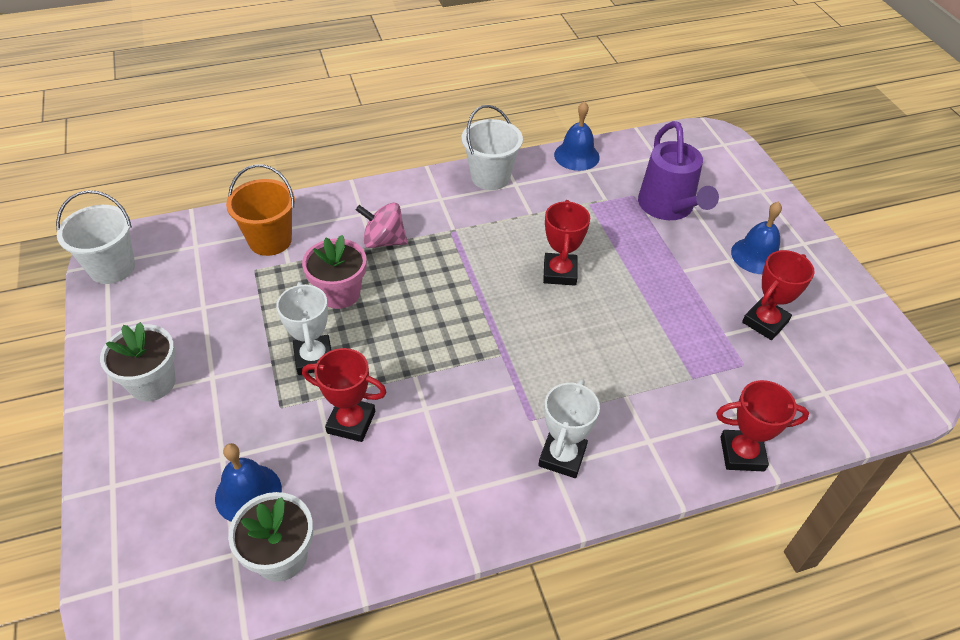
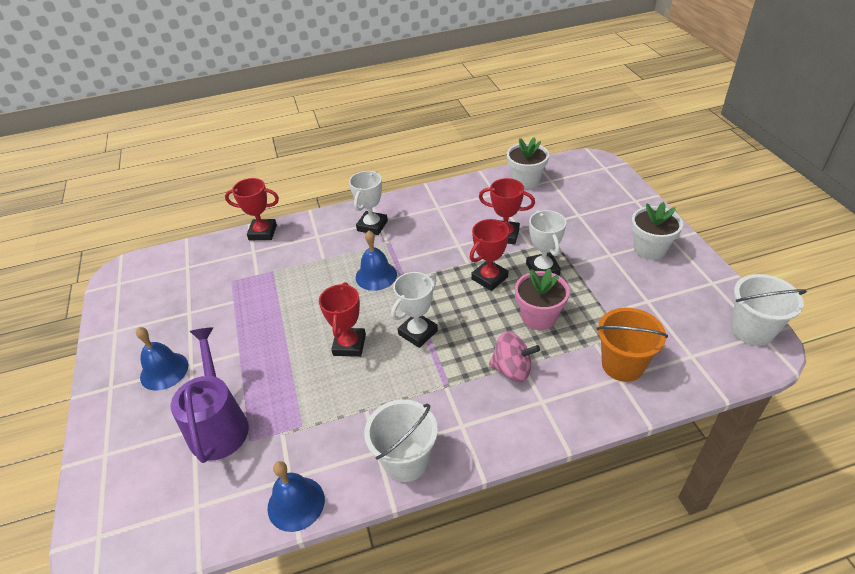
camera: 175 degrees left, 5 degrees down
(248, 493) = (555, 201): blue bell -> blue bell (376, 275)
(482, 282) = (418, 333): none -> white trophy
(765, 322) = (196, 311): red trophy -> red trophy (489, 278)

